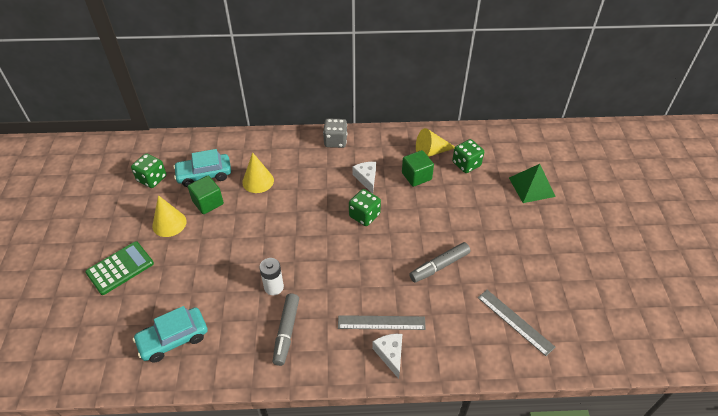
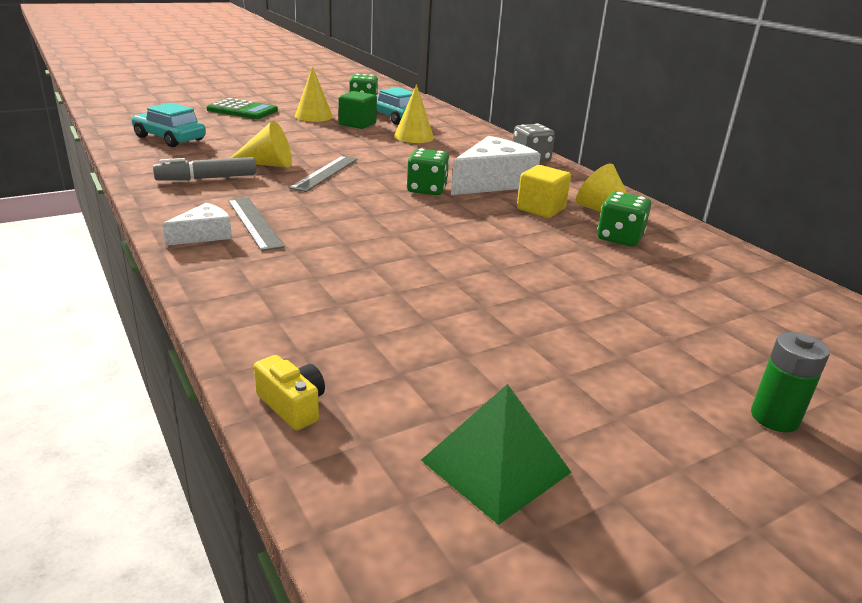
camera: 60 degrees right, 20 degrees down
(274, 287) = (267, 164): white battery -> yellow cone
(366, 178) = (492, 182): white cheese -> white cheese, size x1.87
(416, 176) = (541, 209): green cube -> yellow cube
(439, 266) = (388, 245): grey marker -> none
(515, 321) = (328, 319): grey ruler -> grey ruler (325, 173)
(531, 187) = (656, 298): green pyramid -> green pyramid (496, 466)
(585, 358) = (292, 405): none -> yellow camera
(626, 206) = (774, 418): none -> green battery

